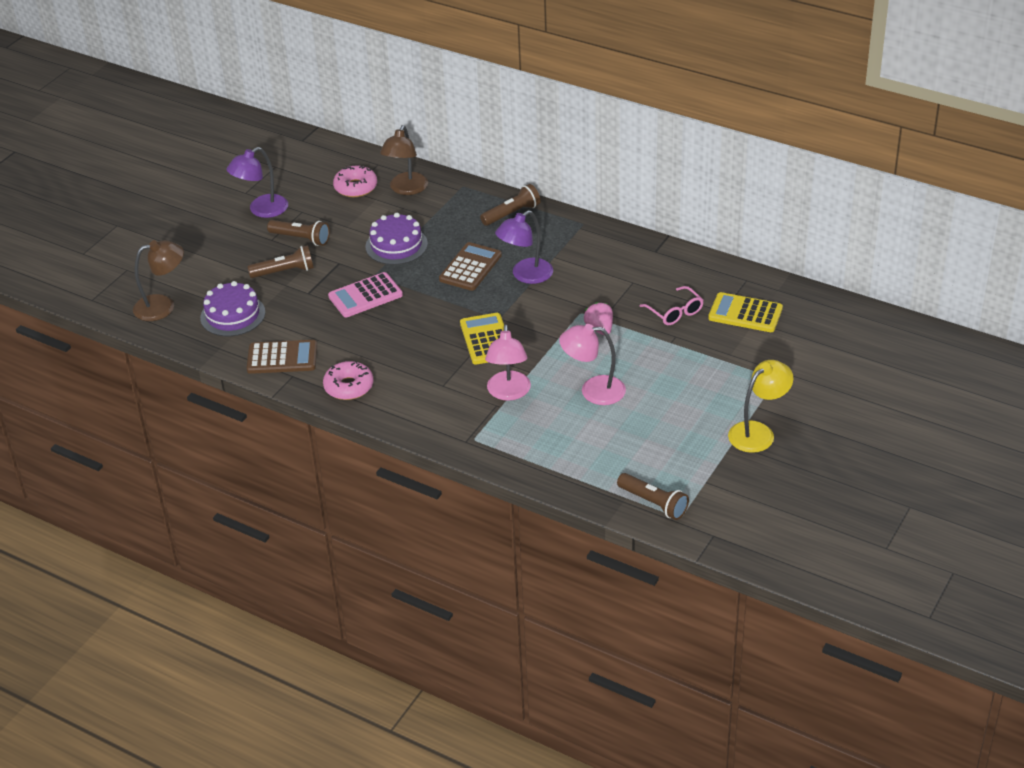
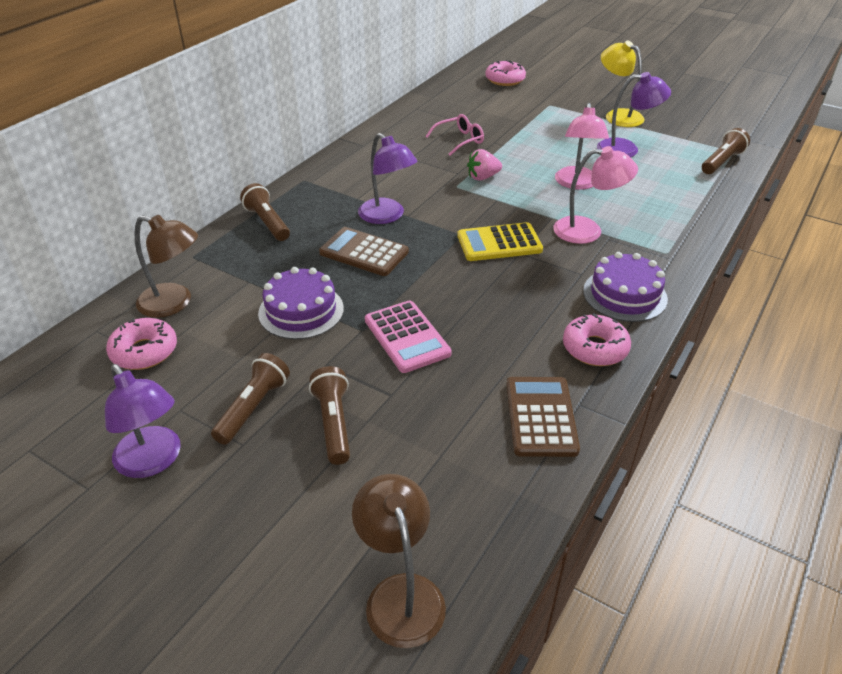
camera: 90 degrees left, 0 degrees up
(233, 315) = (436, 483): purple cake -> purple cake (624, 295)
(673, 431) = (626, 149): none -> purple lamp
(745, 313) = (463, 111): yellow calculator -> none
(841, 344) = (505, 80): none -> pink donut

